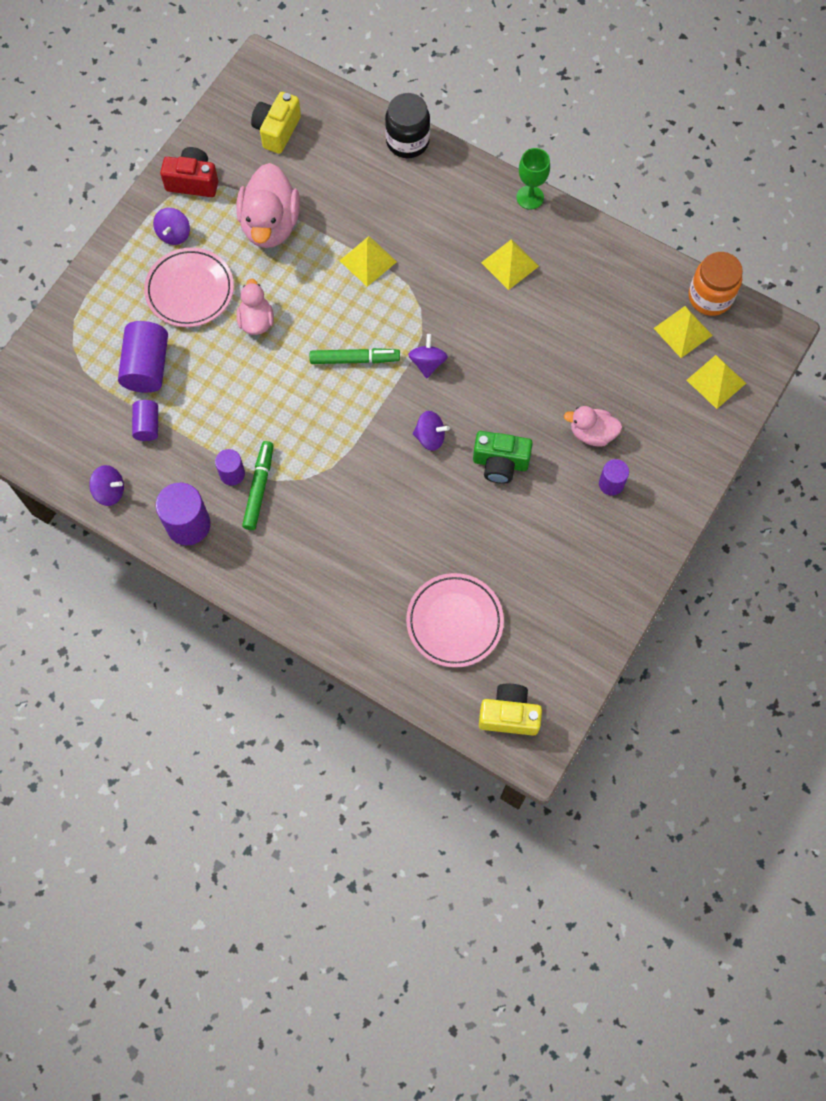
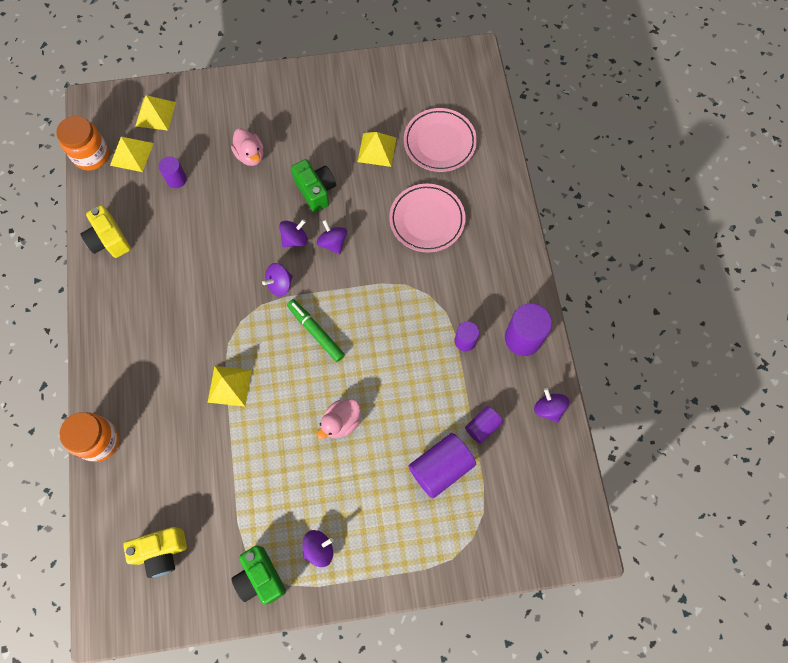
camera: 130 degrees left, 0 degrees up
(190, 290) = (356, 492): pink plate -> pink plate (427, 220)
(193, 181) = (260, 577): red camera -> green camera
(259, 488) = (459, 316): green marker -> none
(270, 225) = (253, 482): pink duck -> none
(407, 141) = (99, 441): black jar -> orange jar
(463, 407) = (295, 239): none -> purple spinning top
(509, 714) = (466, 79): yellow camera -> yellow camera (109, 240)
(510, 264) = (158, 290): yellow pyramid -> yellow pyramid (377, 149)
(530, 197) = (89, 317): green goblet -> none
(611, 484) = (277, 123): purple cylinder -> purple cylinder (176, 179)

